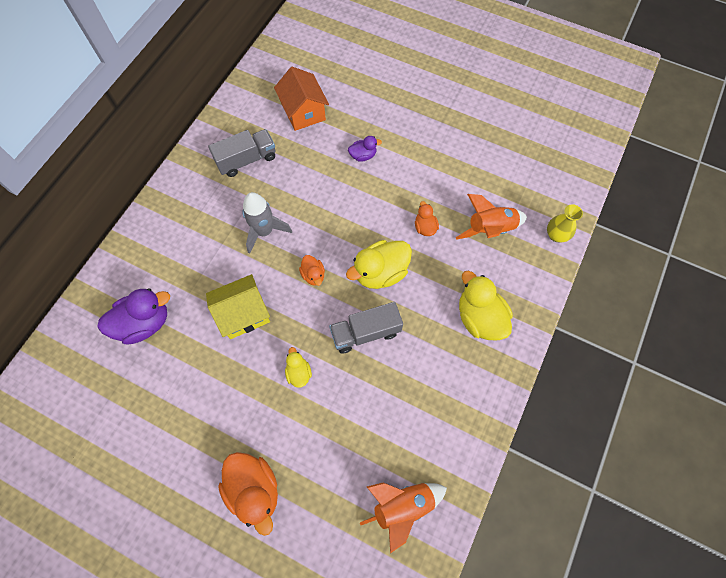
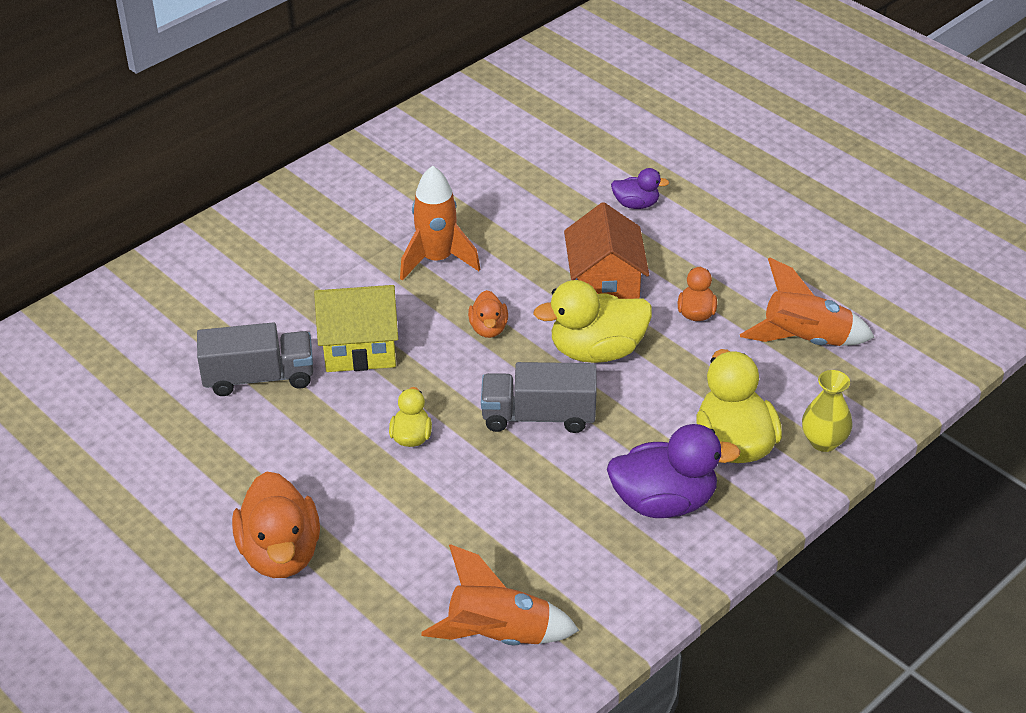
camera: 20 degrees right, 25 degrees down
(144, 323) = (208, 323): purple duck -> purple duck (664, 502)
(246, 160) = (449, 170): grey truck -> grey truck (259, 377)
(264, 231) = (437, 260): grey rocket -> orange rocket
(303, 112) = (565, 132): orange house -> orange house (604, 285)
(556, 235) = (916, 374): yellow vase -> yellow vase (824, 441)

